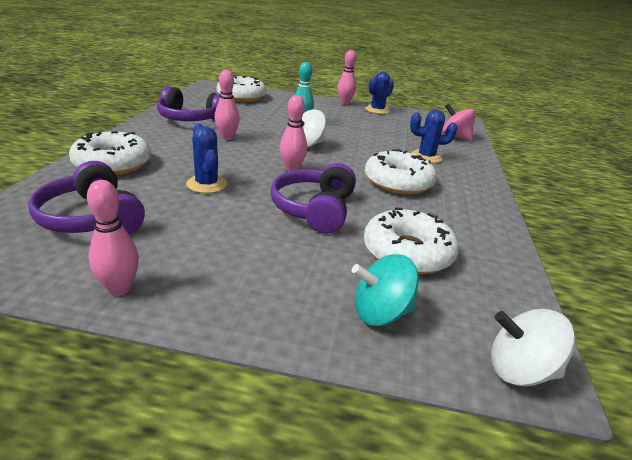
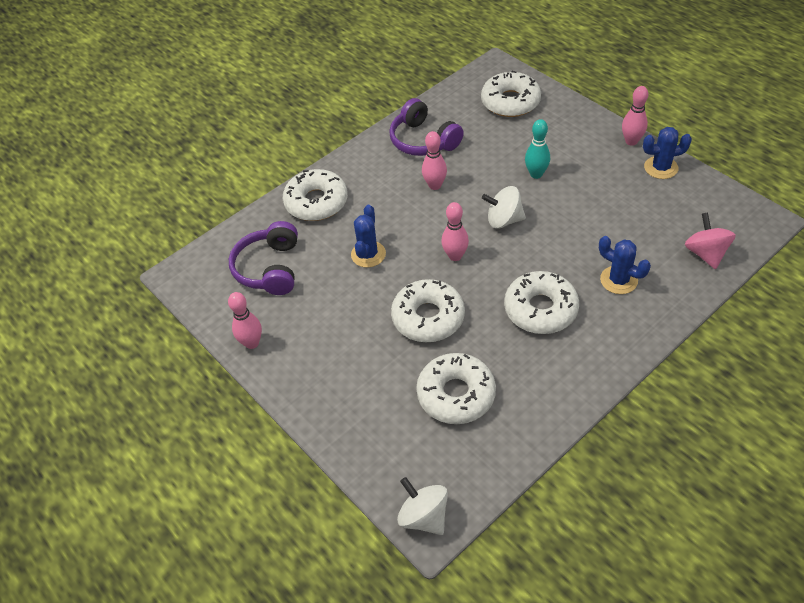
camera: 45 degrees right, 20 degrees up
(314, 209) = (428, 317): purple headphones -> white donut
(381, 313) = (383, 435): turquoise spinning top -> none

